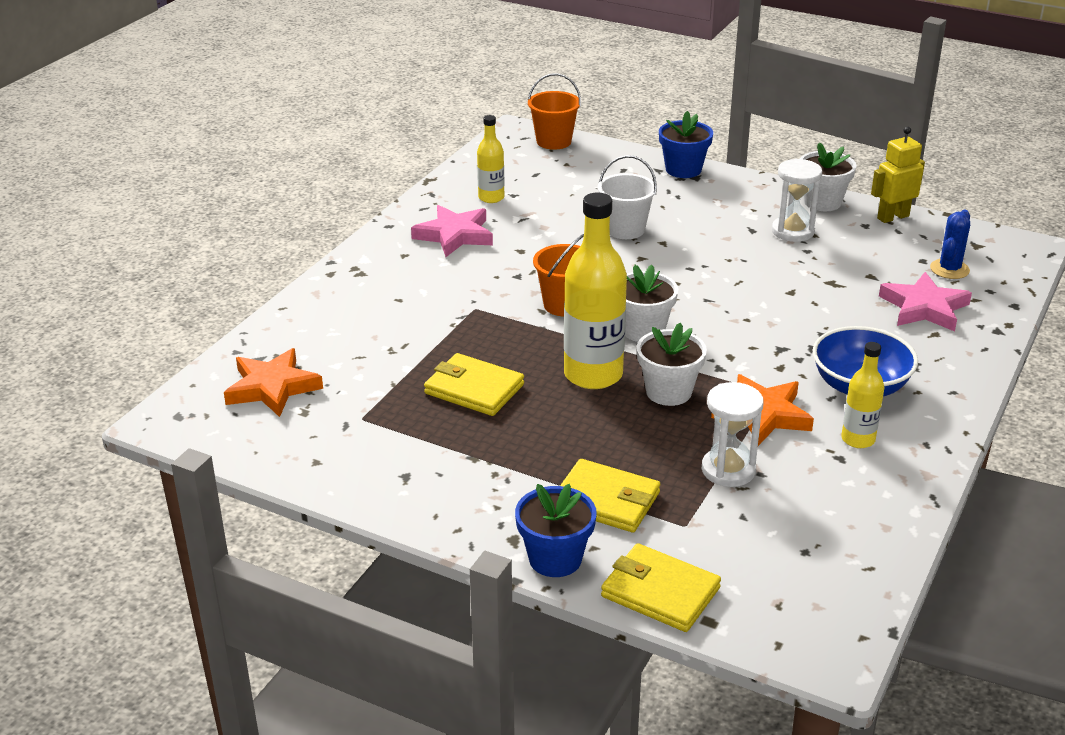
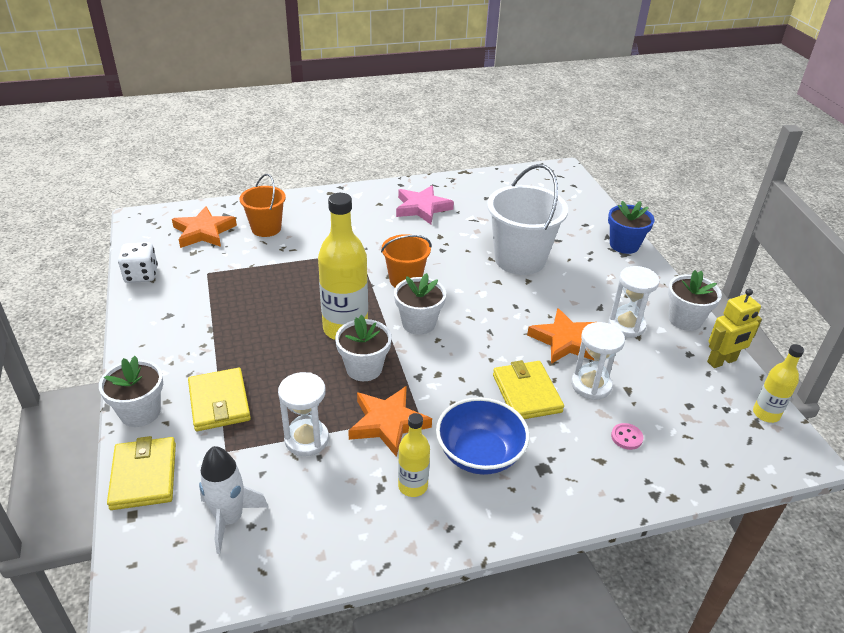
camera: 45 degrees right, 5 degrees up
(294, 466) = (141, 275): none -> white dice
(474, 389) = (278, 294): yellow wallet -> yellow wallet (527, 393)
(491, 198) = (479, 199): yellow bottle -> yellow bottle (766, 414)
(554, 141) = (573, 186): orange bucket -> orange bucket (266, 228)
(555, 559) = (140, 412): blue flower pot -> white flower pot
(625, 229) = (520, 259): white bucket -> white bucket, size x1.68
(772, 270) = (565, 341): none -> orange star
(783, 560) = (229, 519): none -> white rocket
(844, 289) = (591, 385): none -> white hourglass
(892, 217) = (722, 361): yellow robot -> yellow robot turned 135 degrees clockwise
(924, 308) = (626, 437): pink star -> pink button
(949, 269) = (699, 425): blue cactus -> none

